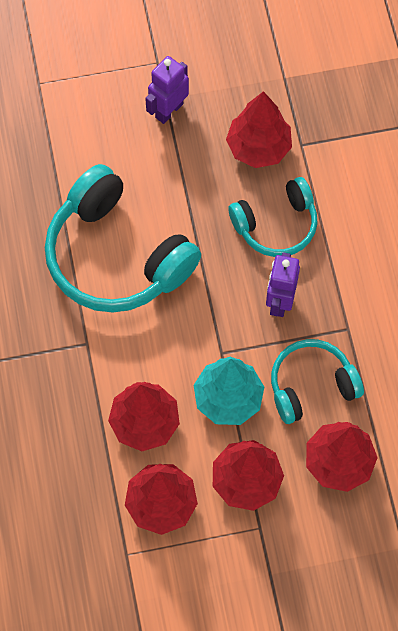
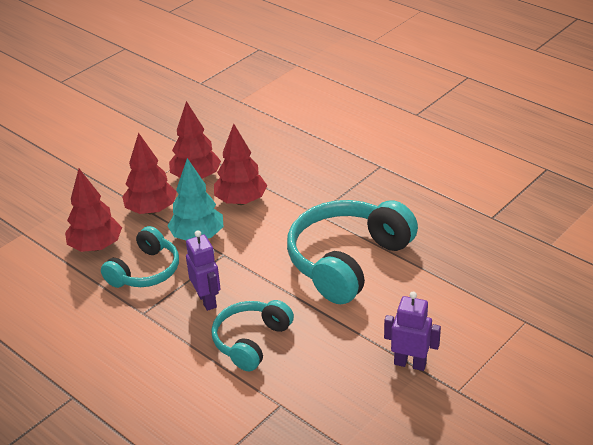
camera: 145 degrees right, 30 degrees down
(116, 256) = (347, 261): turquoise headphones -> turquoise headphones turned 60 degrees counterclockwise
(169, 110) = (410, 363): purple robot -> purple robot turned 75 degrees counterclockwise
(258, 148) = (313, 382): red tree -> none

